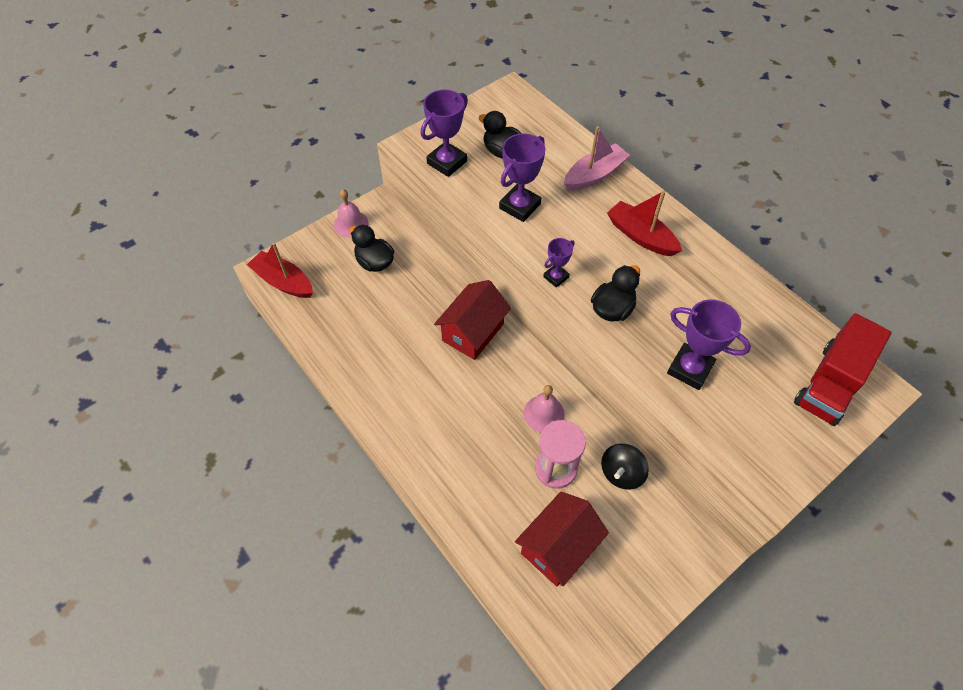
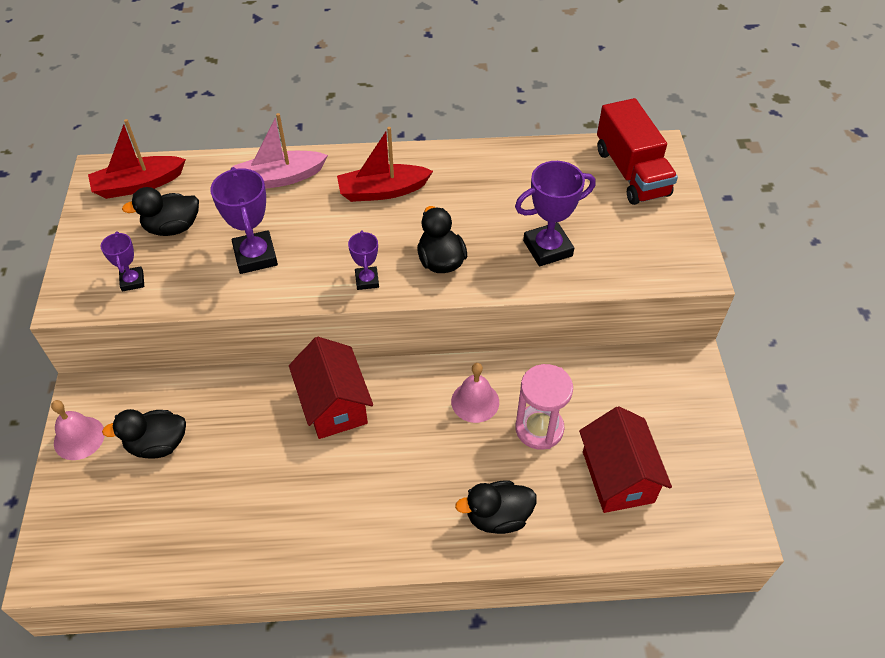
camera: 55 degrees left, 5 degrees down
(283, 282) = (86, 559): red boat -> red boat (139, 184)
(447, 162) = (132, 281): purple trophy -> purple trophy, size x0.57
(465, 483) = (497, 517): none -> black duck
(594, 175) = (280, 178): pink boat -> pink boat turned 105 degrees counterclockwise
(621, 473) = (581, 380): black spinning top -> none

